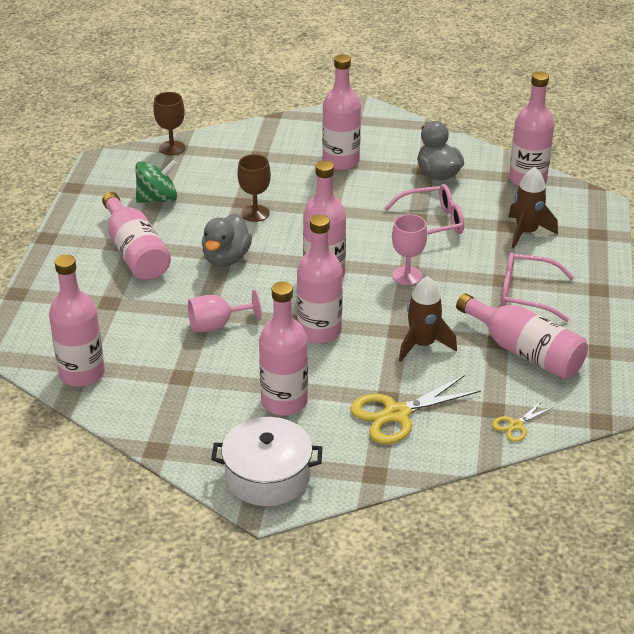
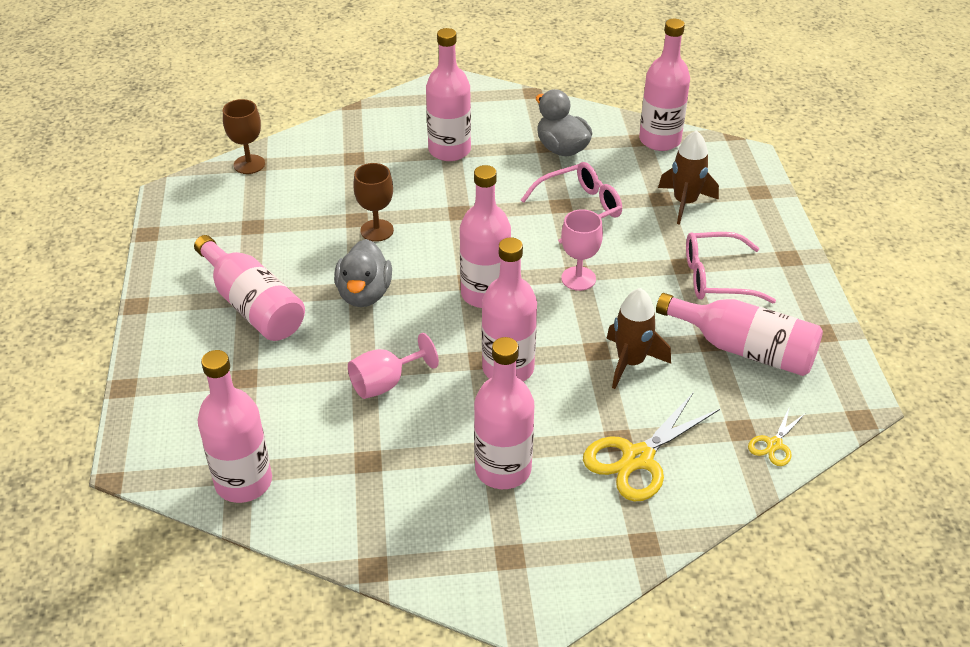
camera: 15 degrees left, 5 degrees up
(157, 199) = (255, 231): green spinning top -> none
(267, 476) = (521, 575): white pot -> none

